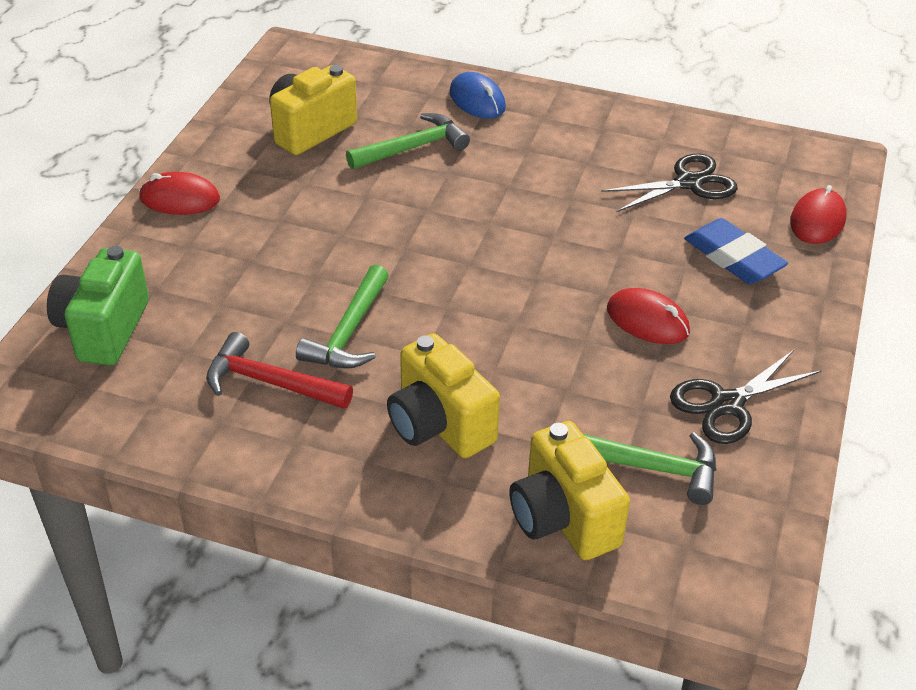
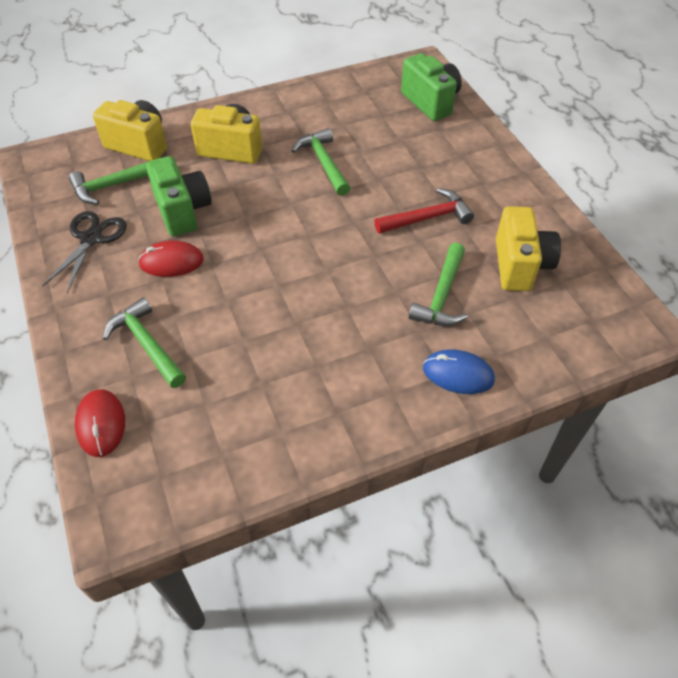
camera: 140 degrees right, 10 degrees up
(179, 199) = (508, 175): red mouse -> none
(270, 382) = (328, 123): red hammer -> red hammer (427, 218)
(584, 373) = (183, 211): none -> green camera
(688, 183) = (225, 397): black scissors -> none
(733, 258) = (146, 344): blue eraser -> green hammer

